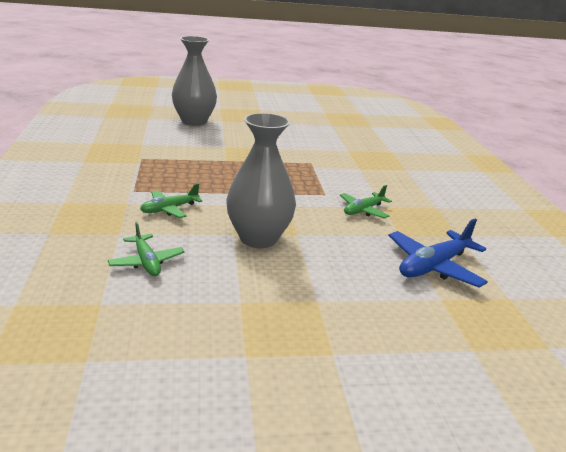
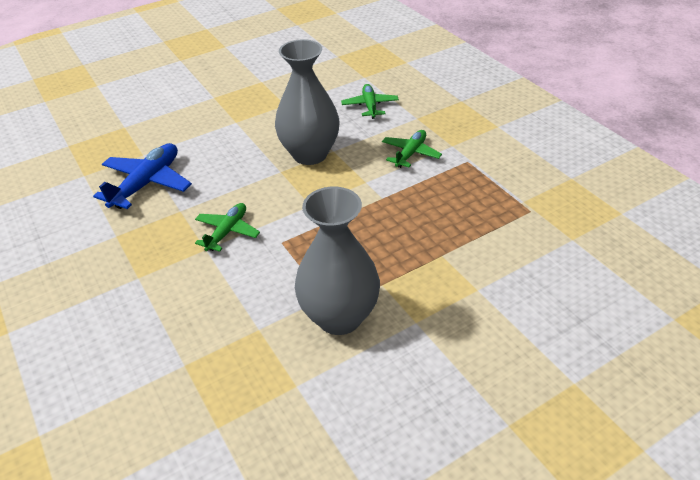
camera: 160 degrees right, 15 degrees up
(146, 262) = (370, 106): green plane -> green plane turned 45 degrees clockwise
(194, 121) = (604, 347): grey vase -> grey vase (339, 317)

